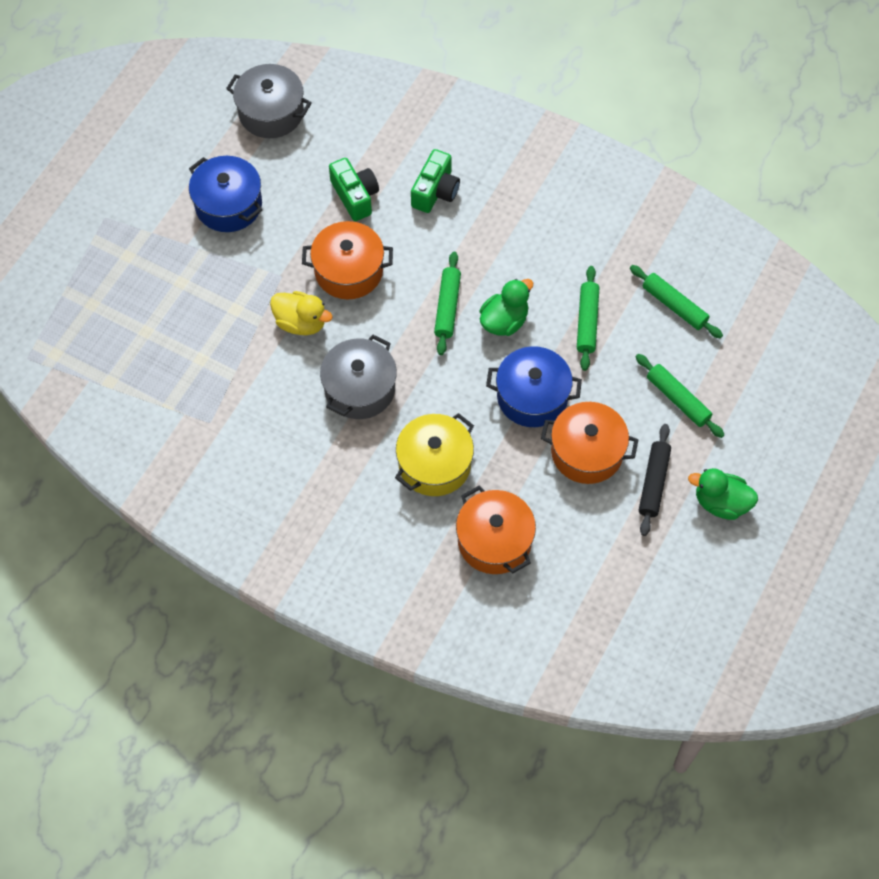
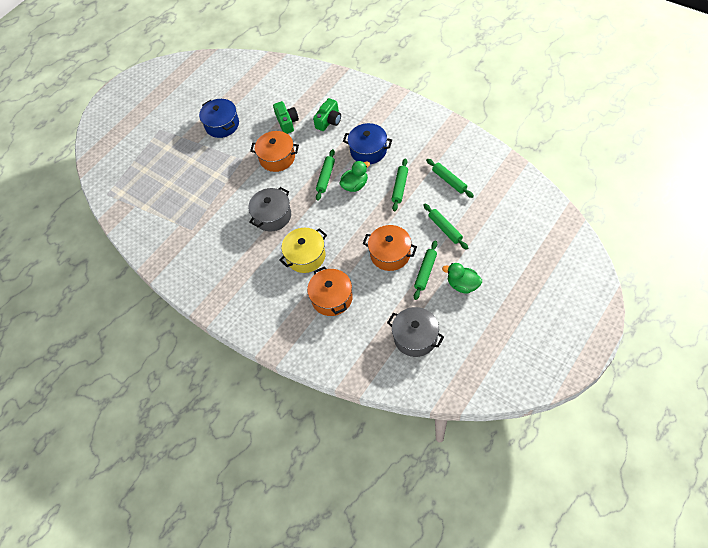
camera: 15 degrees right, 5 degrees down
(271, 112) = (252, 82): grey pot -> grey pot (415, 337)
(301, 323) = (248, 182): yellow duck -> none
(532, 396) = (364, 224): blue pot -> blue pot (368, 151)
(654, 483) = (425, 272): black rolling pin -> green rolling pin

